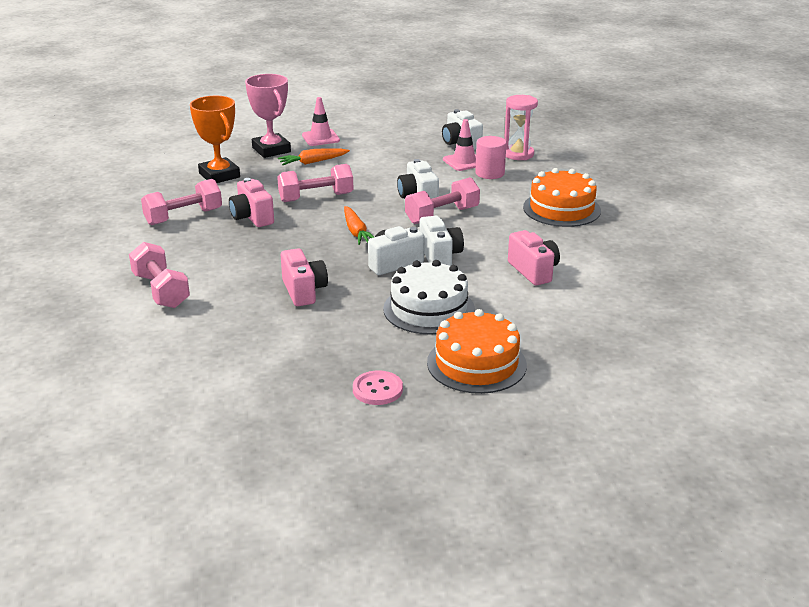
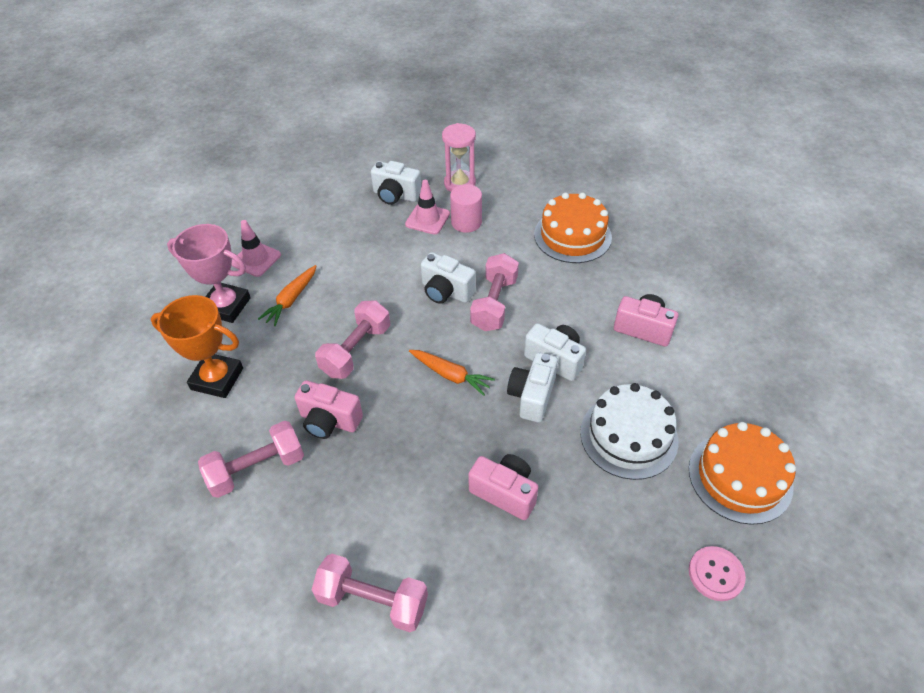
camera: 40 degrees left, 20 degrees up
(183, 217) = (257, 469): pink dumbbell -> pink dumbbell turned 45 degrees clockwise

